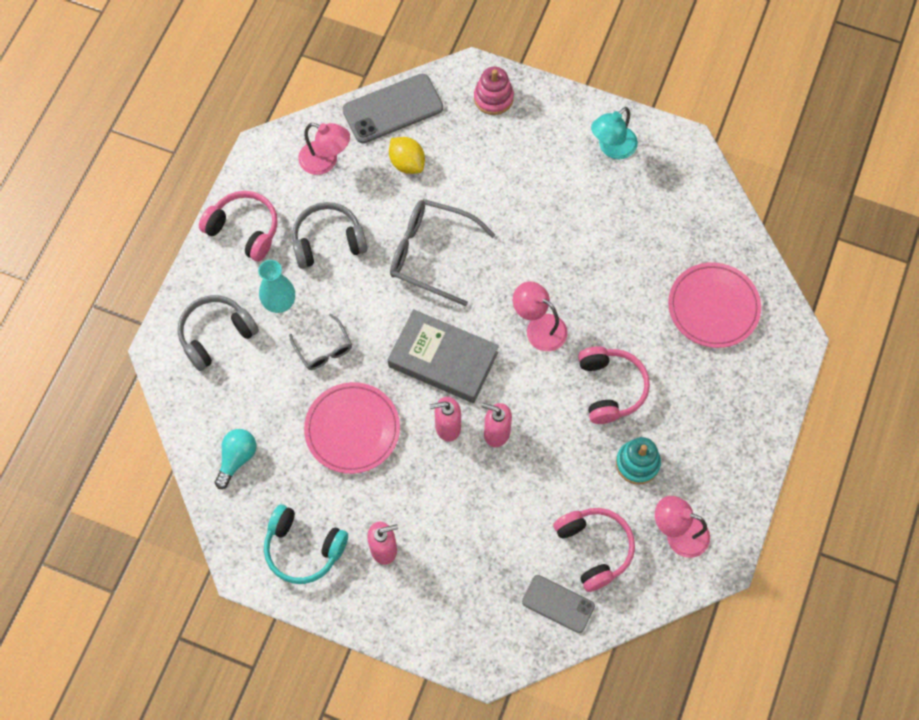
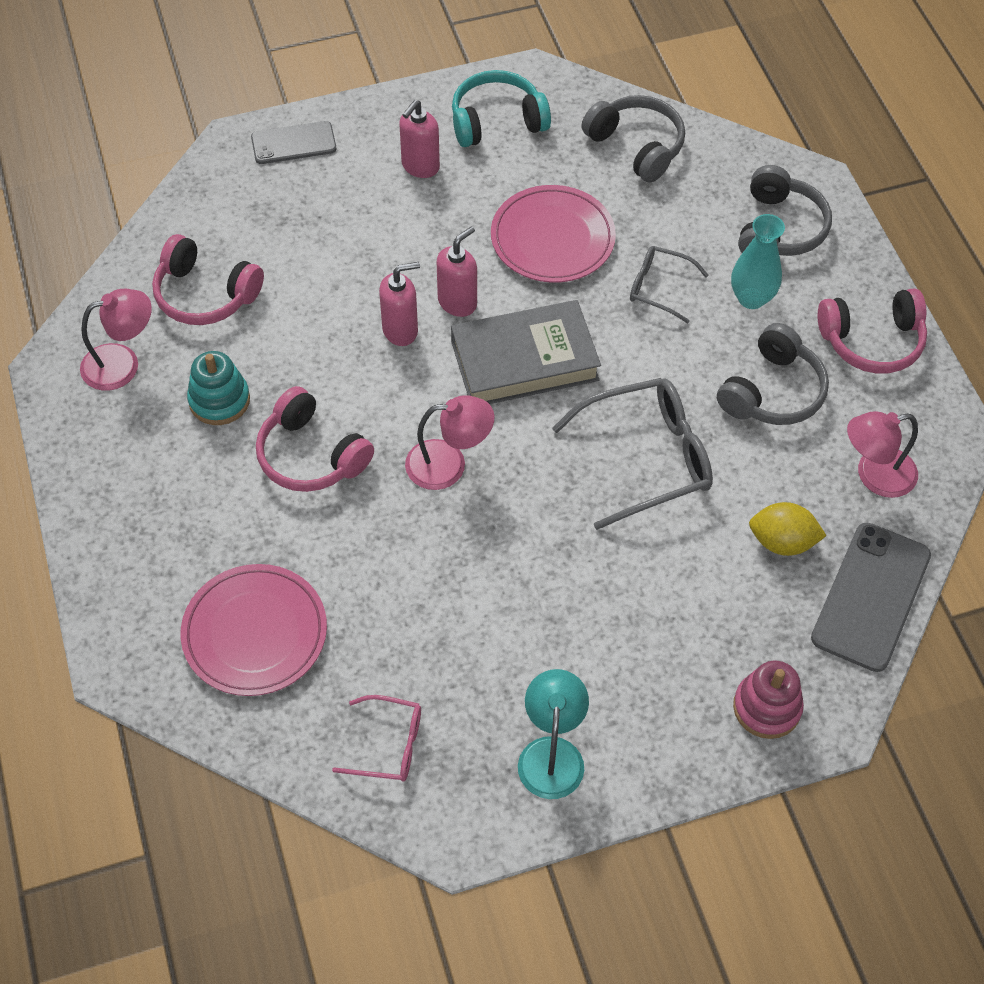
camera: 140 degrees right, 10 degrees down
(237, 459) = (636, 146): turquoise light bulb -> grey headphones
(558, 604) = (205, 228): grey phone -> grey phone (293, 143)
(686, 205) = (388, 745): none -> pink glasses

